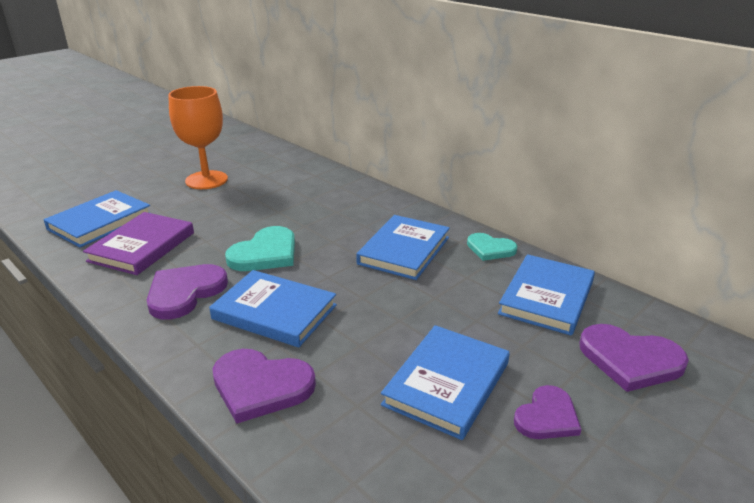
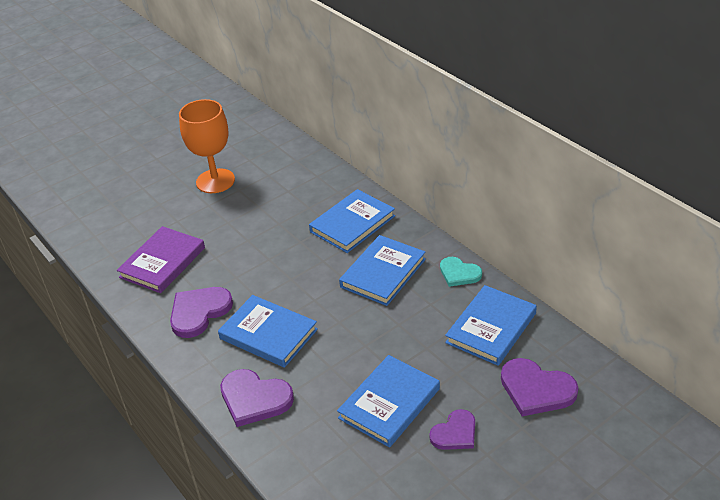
camera: 10 degrees right, 10 degrees up
(100, 222) = (125, 233): blue book -> blue book (352, 224)
(265, 253) = (264, 273): turquoise heart -> none

